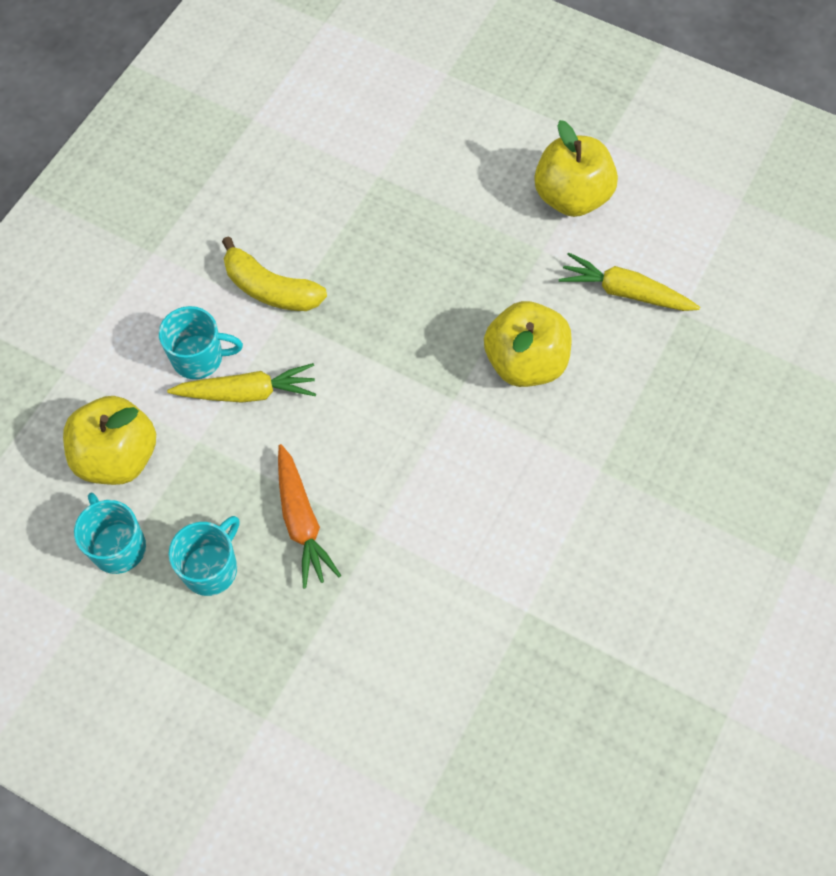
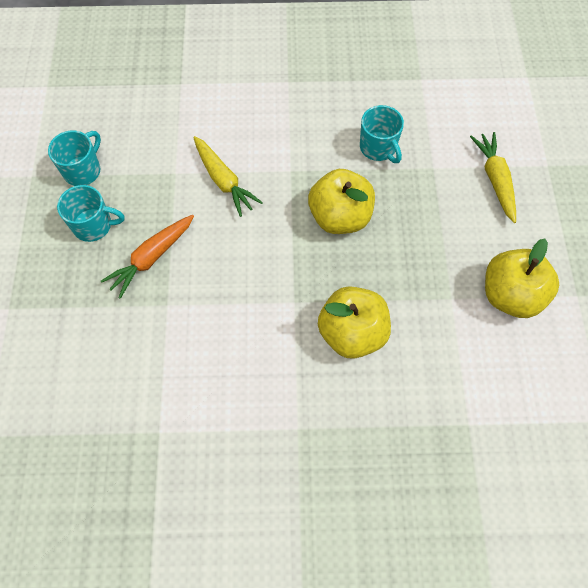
camera: 60 degrees right, 0 degrees up
(118, 457) = (141, 139): yellow apple -> yellow apple (340, 217)
(199, 357) = (232, 143): turquoise mug -> turquoise mug (378, 148)
(270, 289) = (305, 154): yellow banana -> none
(625, 292) = (457, 373): yellow carrot -> yellow carrot (495, 180)

